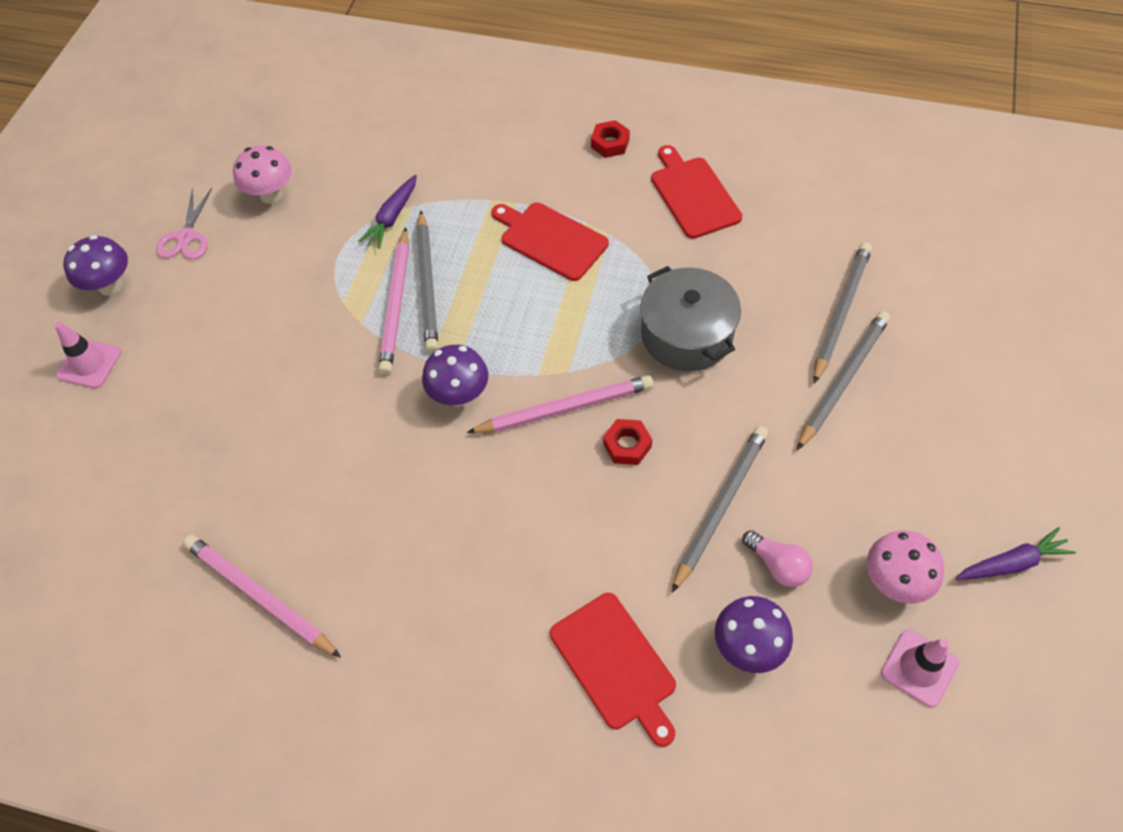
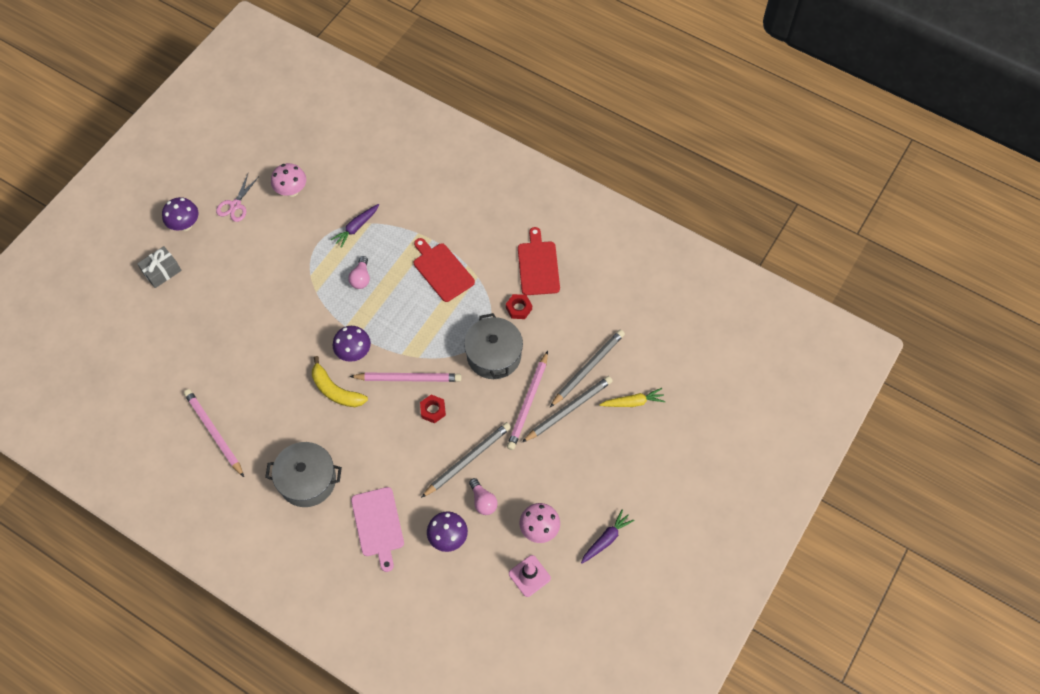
camera: 15 degrees right, 5 degrees up
(89, 364) = (162, 271): pink traffic cone -> grey gift
(396, 304) = (339, 285): pink pencil -> pink pencil (528, 402)
(427, 284) = (361, 278): grey pencil -> pink light bulb
(451, 462) = (335, 390): none -> yellow banana
(458, 627) = (307, 480): none -> grey pot
(610, 143) = (504, 215): red nut -> red nut (519, 308)
(615, 665) = (378, 524): red cutting board -> pink cutting board
(935, 340) = (633, 402): none -> yellow carrot
(1011, 563) = (606, 539): purple carrot -> purple carrot turned 45 degrees counterclockwise

